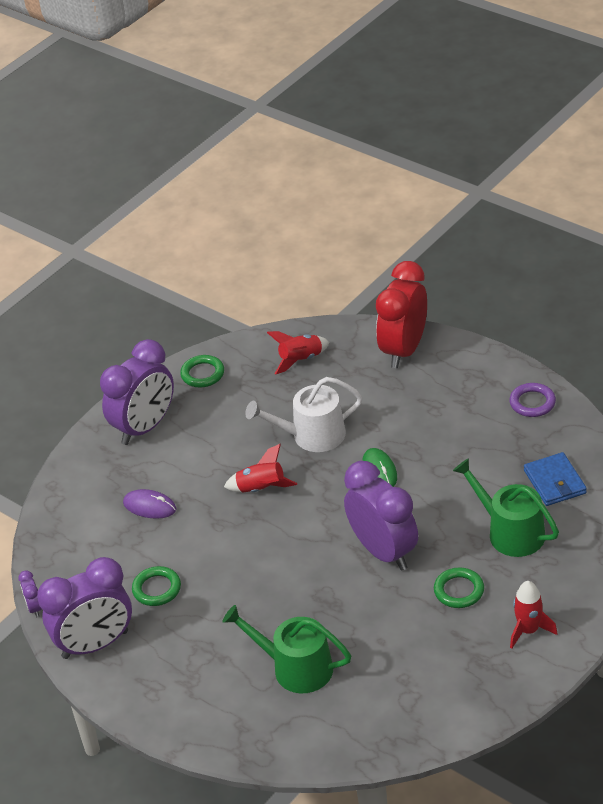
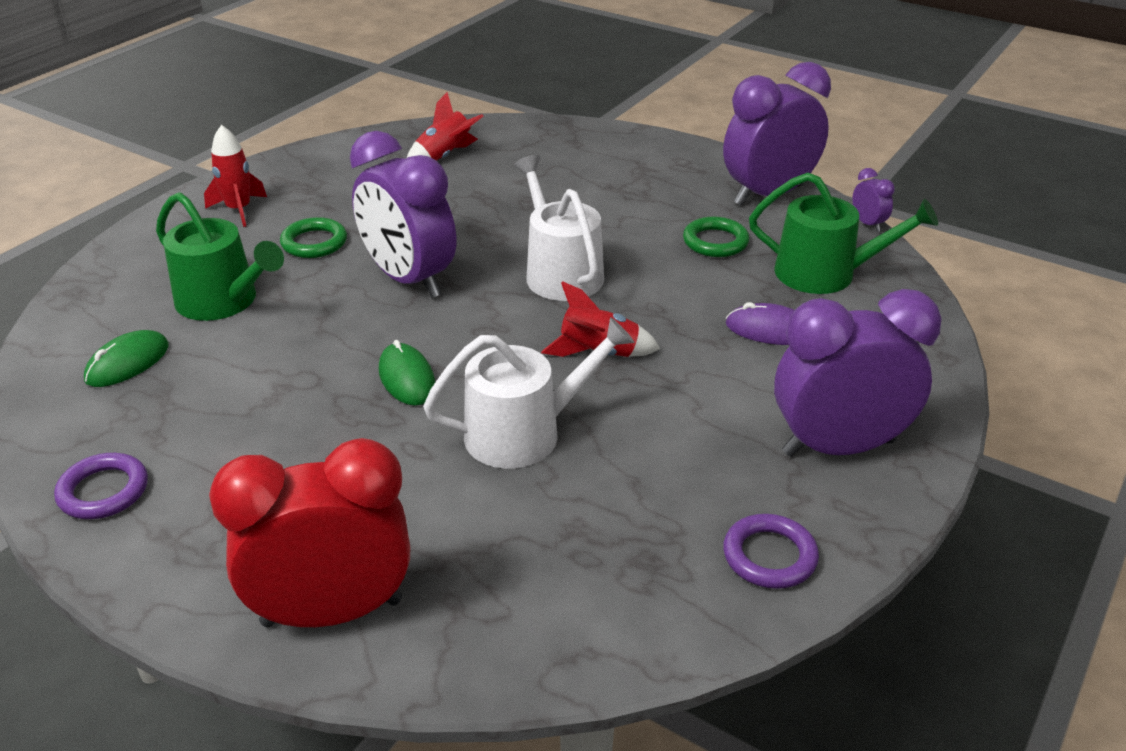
camera: 170 degrees right, 5 degrees down
(144, 427) = (838, 447): purple clock -> purple clock turned 45 degrees clockwise
(202, 374) = (769, 556): green ring -> purple ring
(276, 558) = (560, 273): none -> white watering can
(295, 668) = (521, 180): green watering can -> green watering can (825, 274)
(301, 360) = (563, 589): red rocket -> red rocket (444, 156)
(404, 350) = (332, 612): red clock -> red clock turned 120 degrees counterclockwise
(555, 482) = (127, 363): blue wallet -> green mouse

